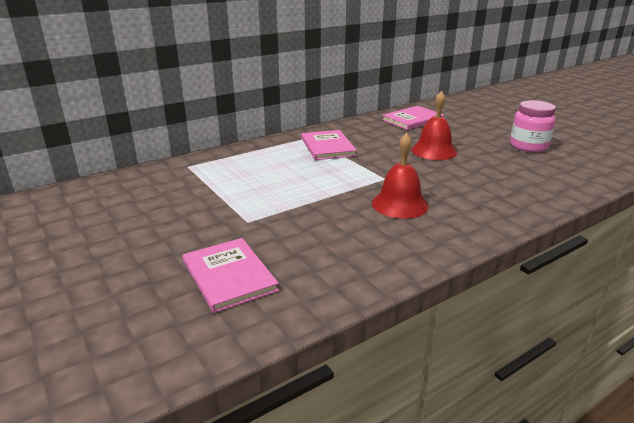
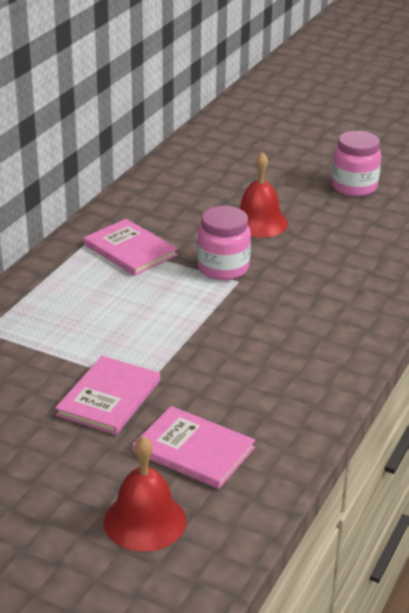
camera: 30 degrees left, 5 degrees up
(381, 169) = (223, 268): none -> pink jar
(400, 204) = (282, 312): red bell -> red bell (145, 521)
(412, 120) = (193, 173): pink book -> pink book (109, 398)

